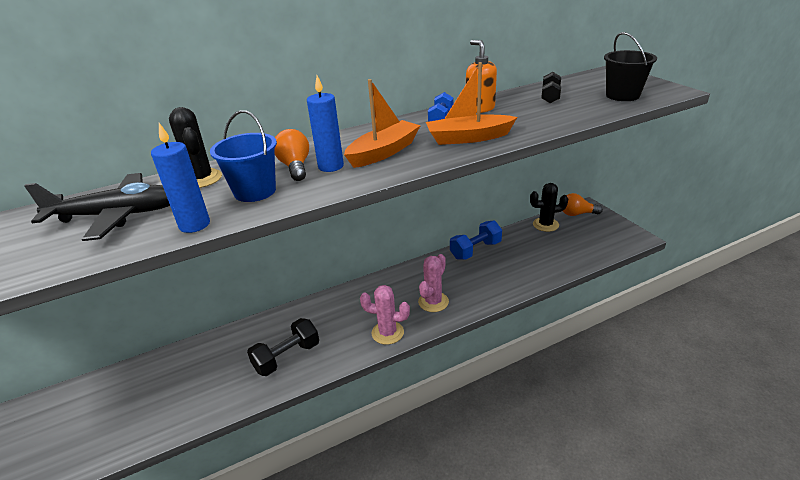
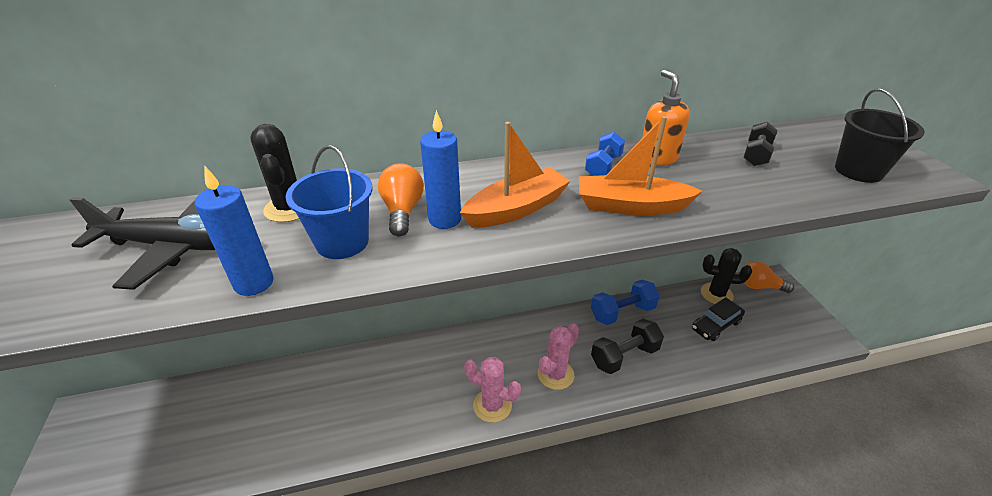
camera: 10 degrees right, 5 degrees up
(287, 357) = (372, 411): black dumbbell -> black dumbbell (624, 356)
(550, 245) = (715, 325): none -> black car

